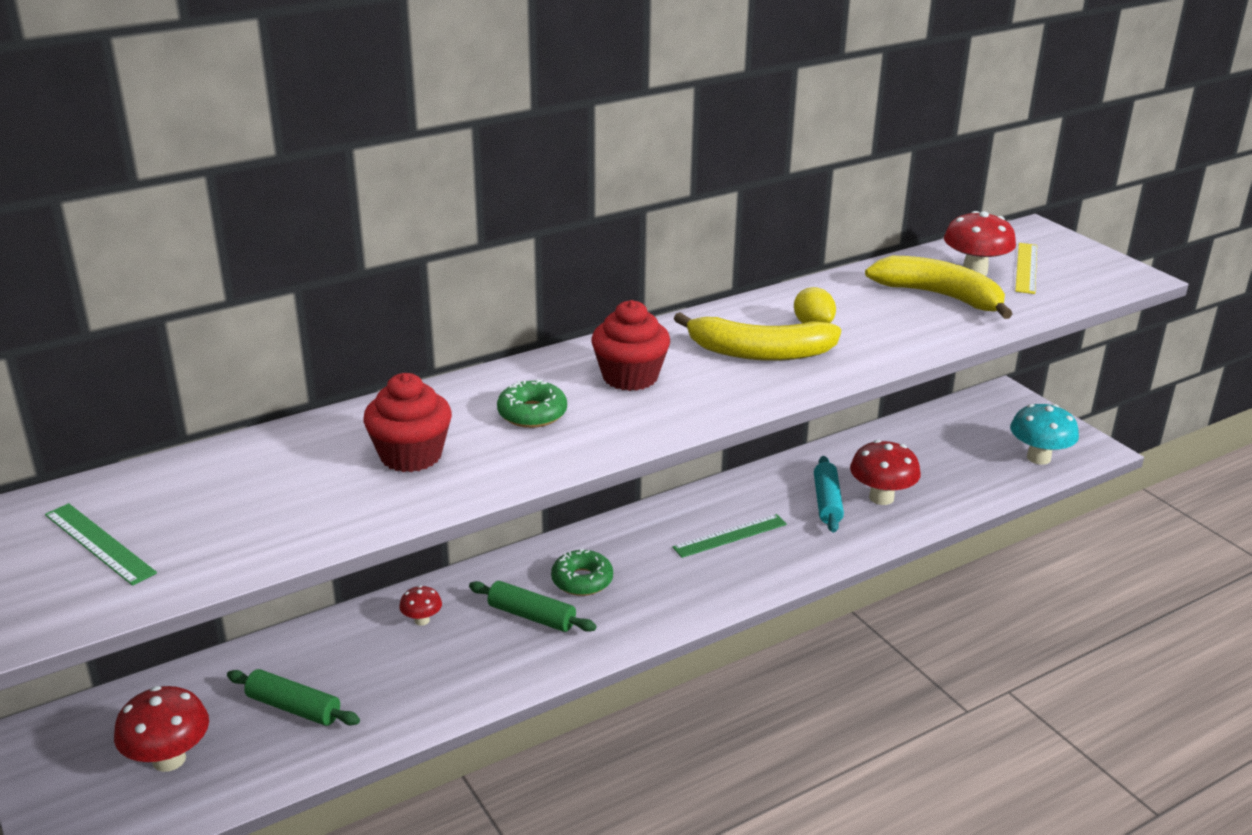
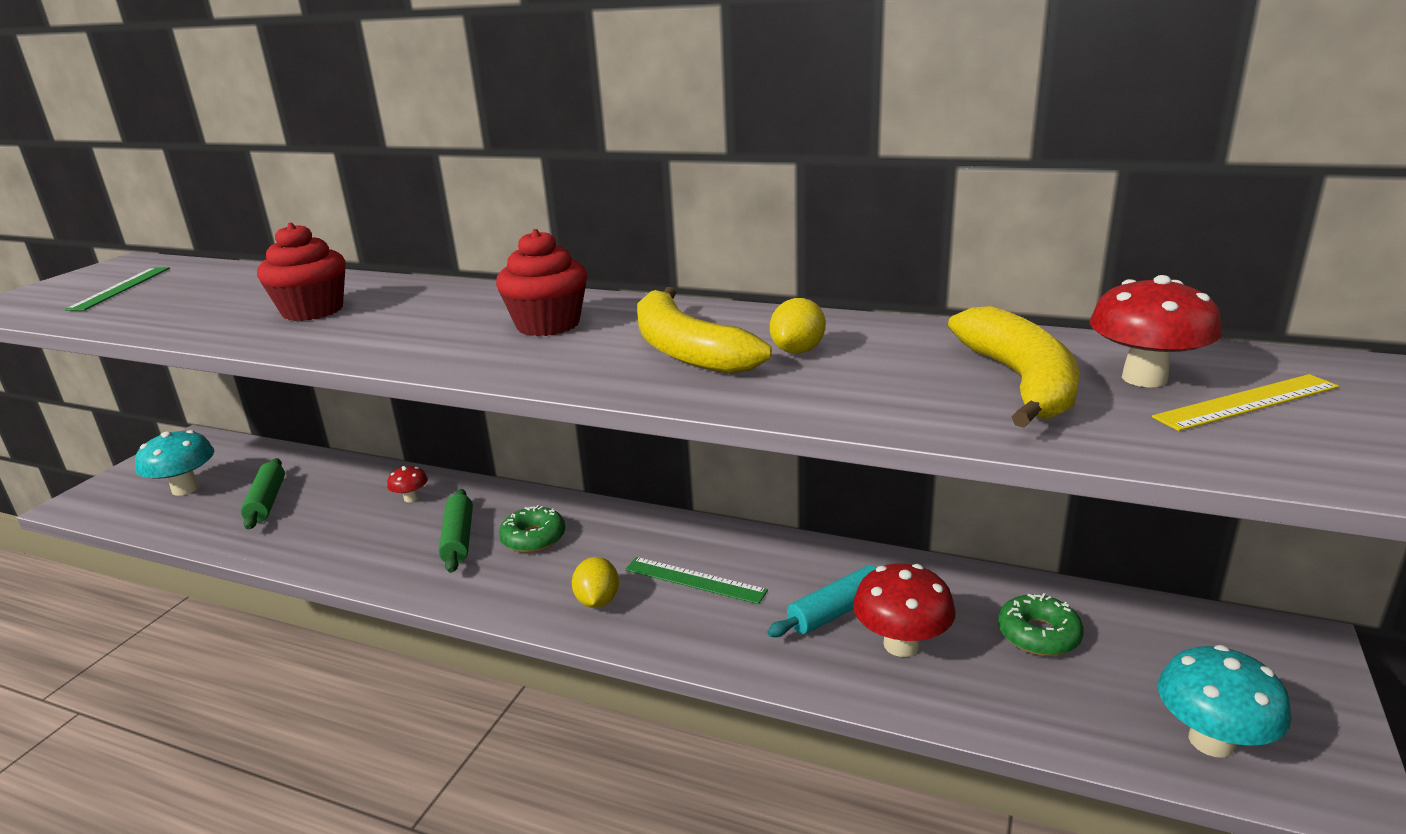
camera: 55 degrees right, 5 degrees down
(169, 759) = (186, 489): red mushroom -> turquoise mushroom
(532, 413) = (429, 318): green donut -> green donut (1038, 635)
(704, 583) = (597, 601): none -> yellow lemon

